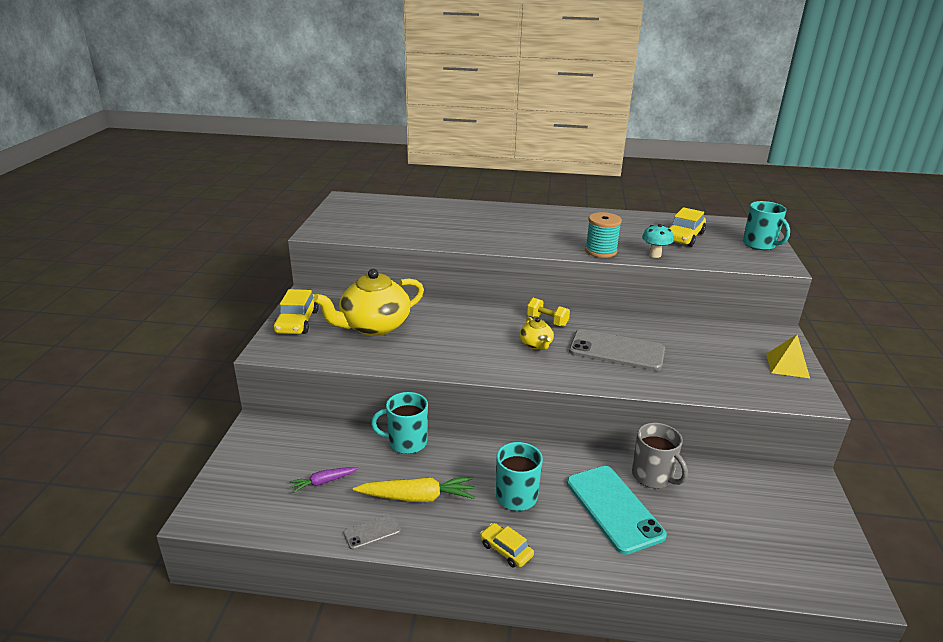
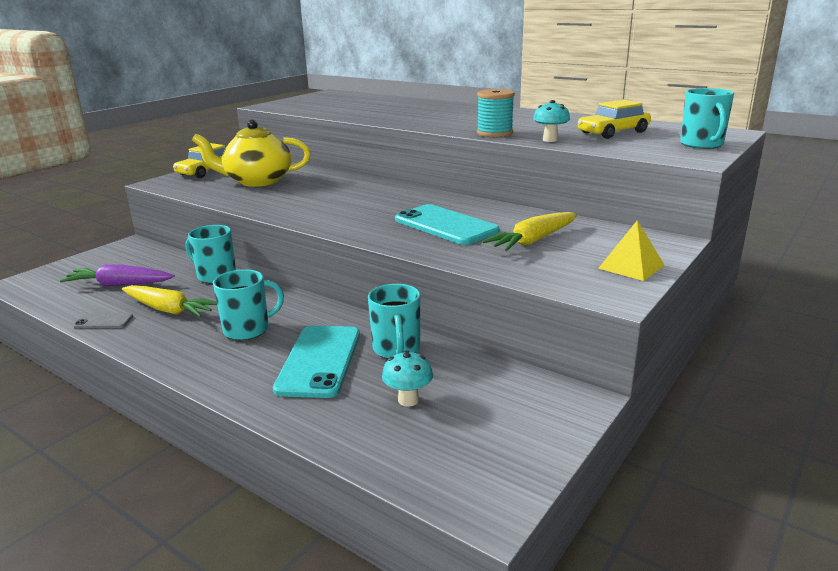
camera: 30 degrees right, 5 degrees down
(323, 482) = (119, 285): purple carrot -> purple carrot, size x1.74
(506, 550) = (181, 361): yellow car -> none
(536, 344) = (373, 210): yellow teapot -> none
(547, 321) = (412, 198): yellow dumbbell -> none
(616, 351) = (445, 225): grey phone -> turquoise phone
(653, 476) = (396, 349): grey mug -> turquoise mug
(698, 354) = (533, 241): none -> yellow carrot
(716, 522) = (408, 400): none -> turquoise mushroom

